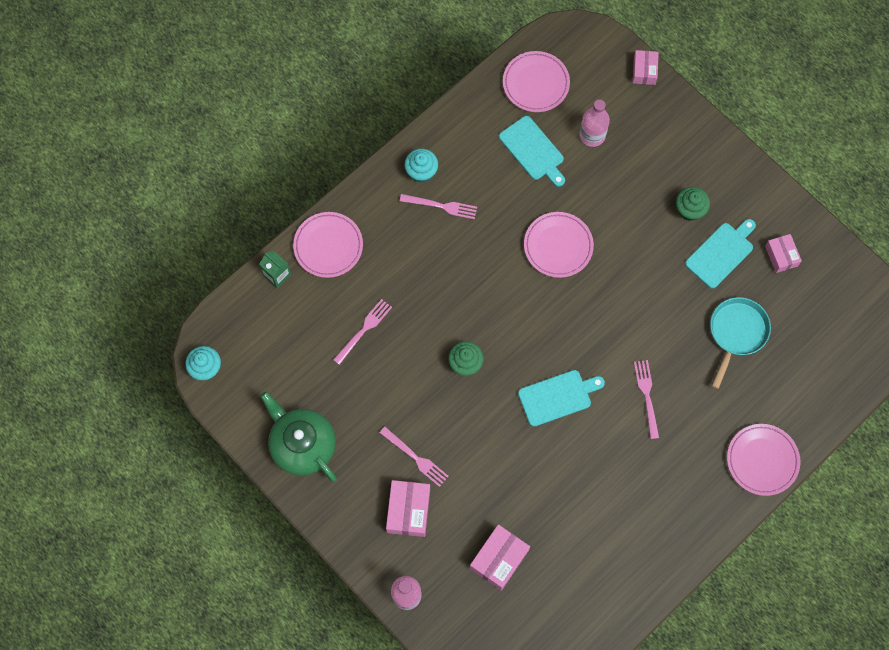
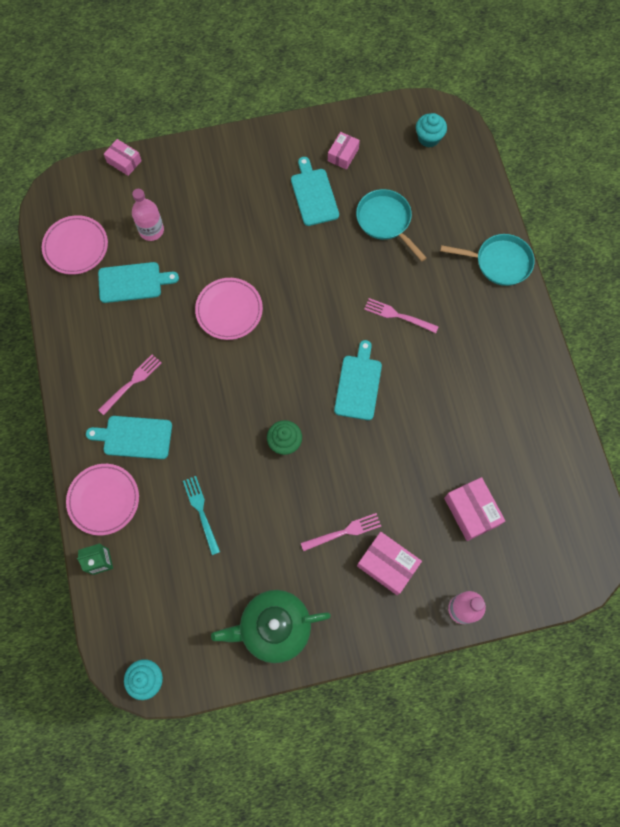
camera: 60 degrees left, 0 degrees up
(364, 329) = (201, 511): pink fork -> turquoise fork
(395, 237) = (134, 437): none -> turquoise cutting board
(421, 172) = (89, 382): turquoise cupcake -> turquoise cupcake (428, 138)
(689, 210) = (263, 196): green cupcake -> none
(762, 460) = (499, 262): pink plate -> turquoise pan
(781, 256) = (343, 155): pink box -> pink box turned 75 degrees counterclockwise

